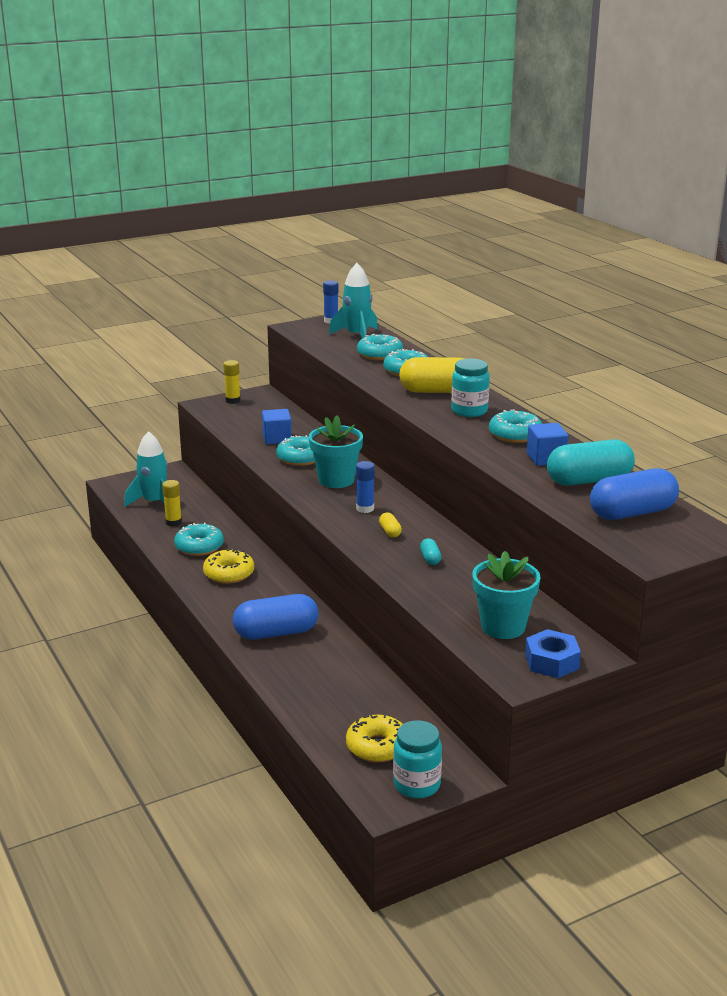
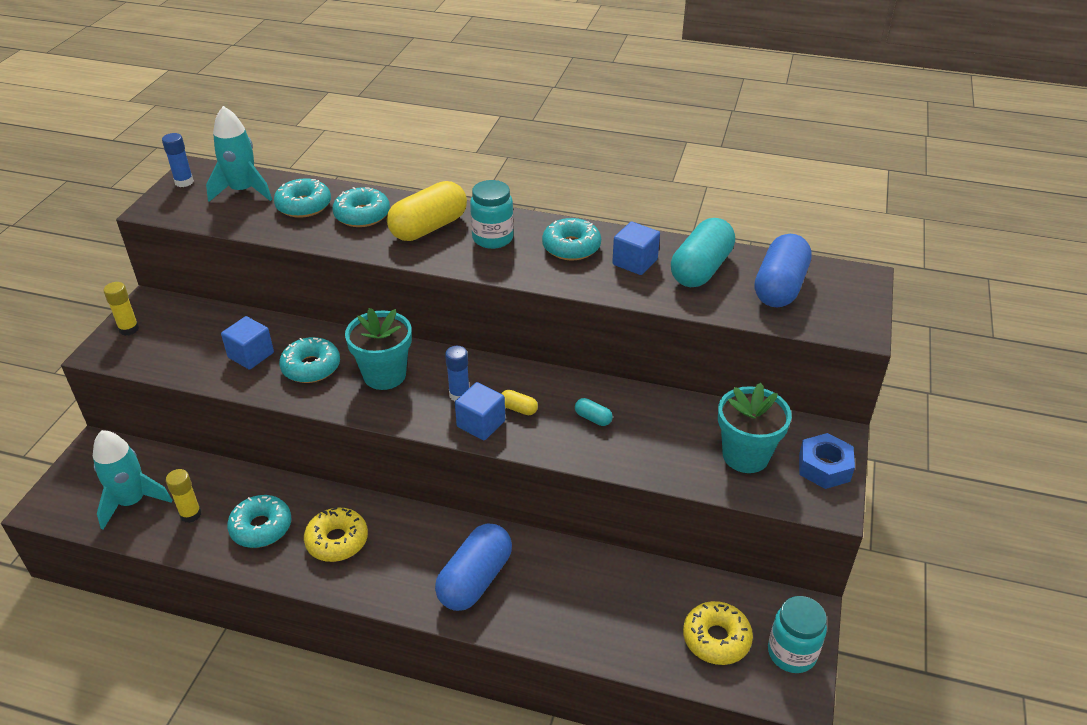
camera: 45 degrees left, 15 degrees up
(354, 527) = (481, 424): none -> blue cube

